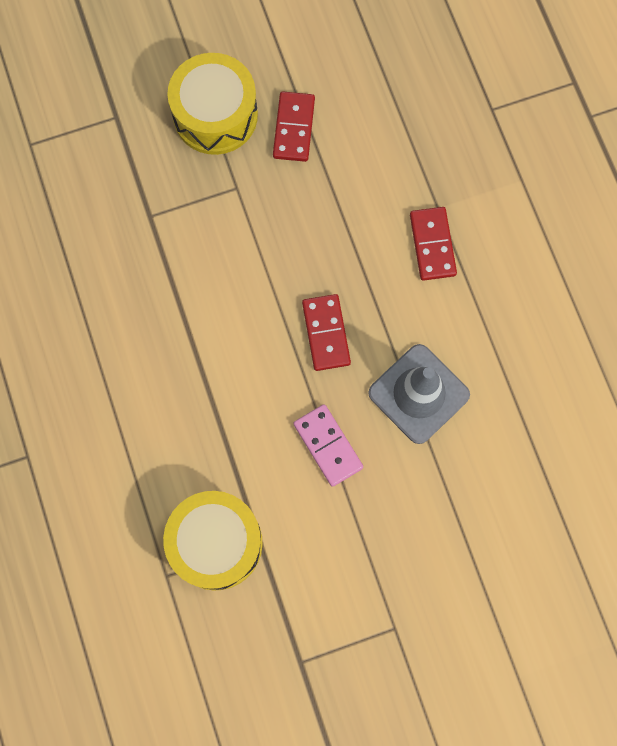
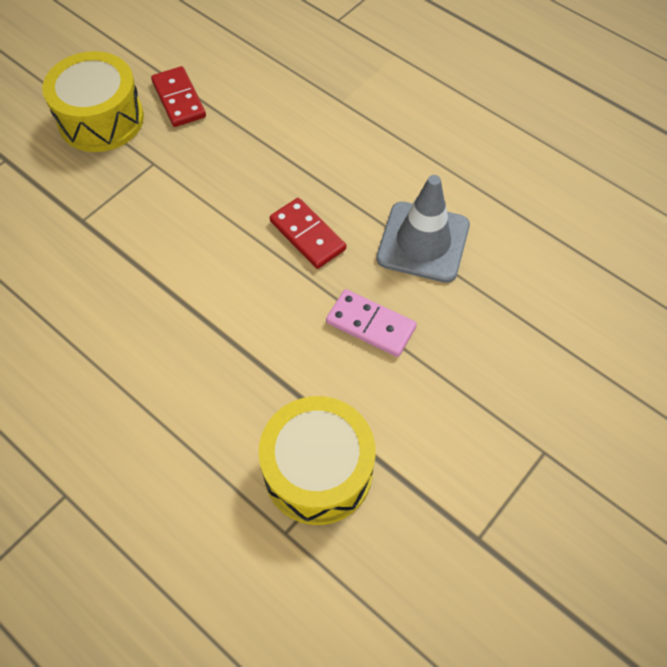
camera: 30 degrees left, 15 degrees down
(432, 245) = (355, 128): red domino -> none

